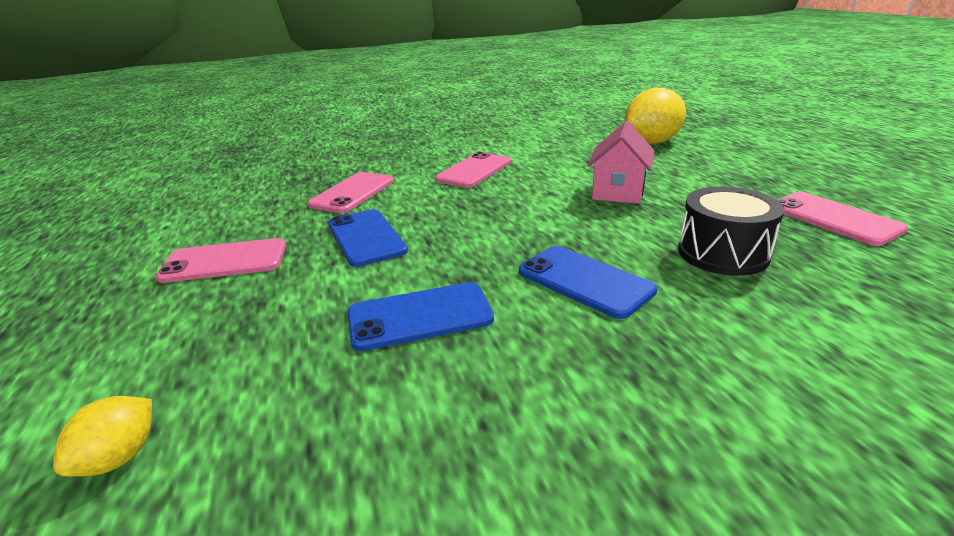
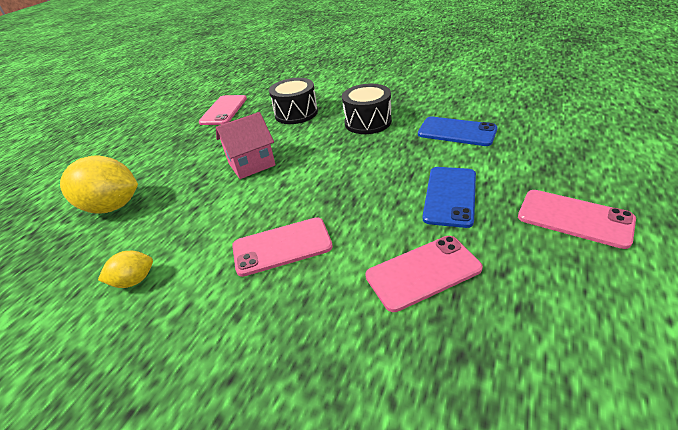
camera: 135 degrees left, 10 degrees up
(119, 457) = (603, 121): yellow lemon -> yellow lemon (134, 280)
(584, 281) = (368, 122): blue phone -> black drum

